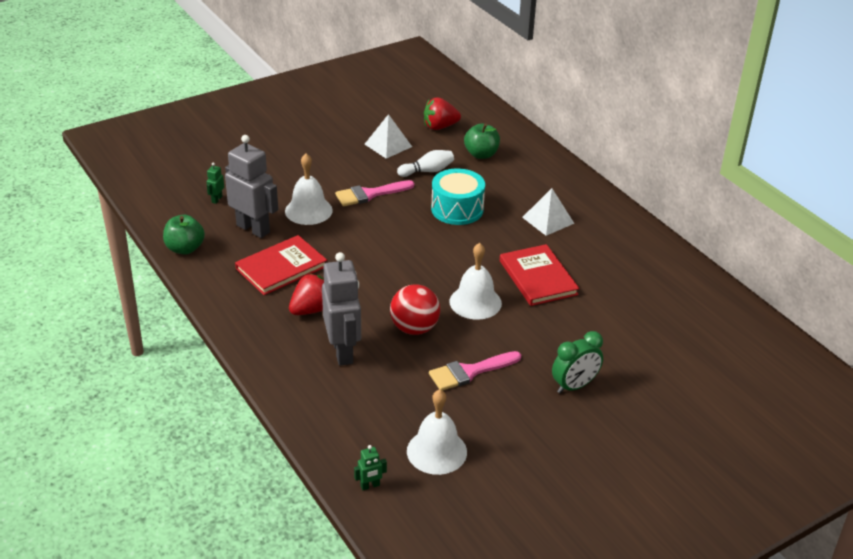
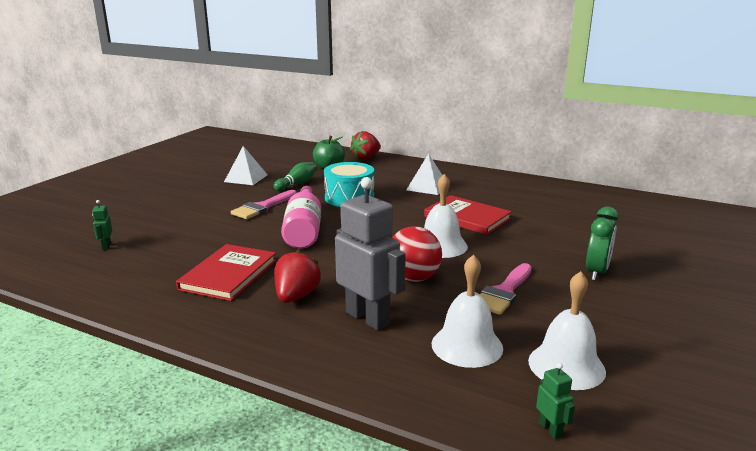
camera: 30 degrees left, 15 degrees down
(185, 248) = (99, 291): green apple -> none
(253, 229) = (168, 256): grey robot -> none
(308, 210) = (215, 230): white bell -> white bell (467, 345)
(370, 486) = (550, 429): green robot -> green robot turned 60 degrees counterclockwise
(379, 238) = (304, 230): none -> pink bottle
(427, 171) = (297, 184): white bowling pin -> green bowling pin
(440, 127) = (278, 161): red strawberry -> red strawberry (366, 158)

